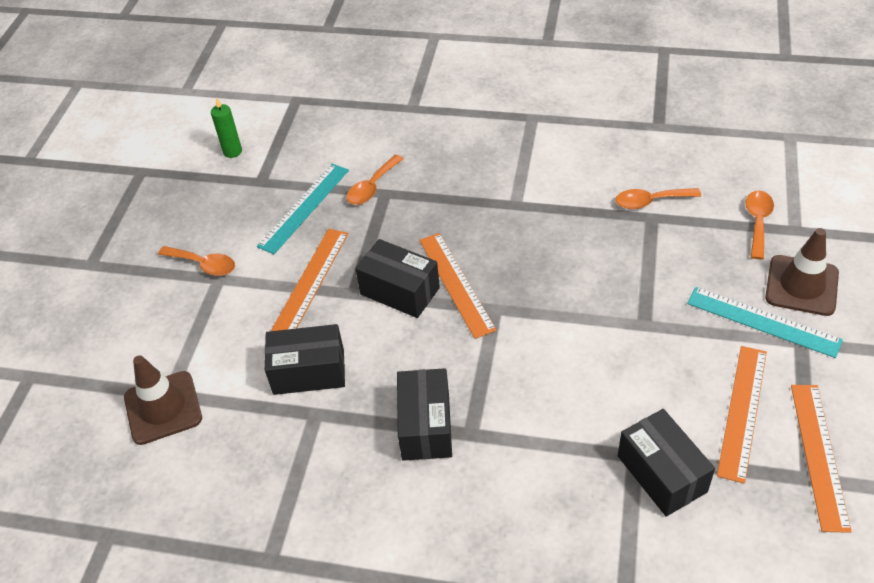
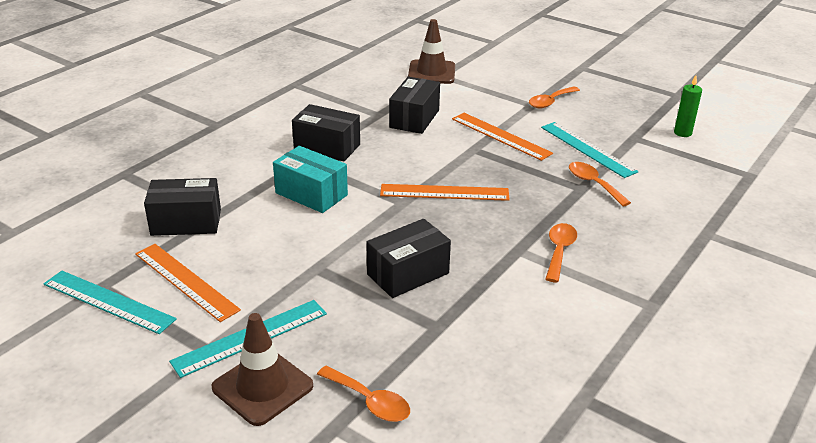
camera: 110 degrees right, 15 degrees down
(400, 291) = (458, 167): black box -> black box (408, 274)
(532, 390) = (311, 194): none -> turquoise box
(650, 201) = (460, 336): orange spoon -> orange spoon (559, 251)
(819, 455) = (108, 302): orange ruler -> turquoise ruler

